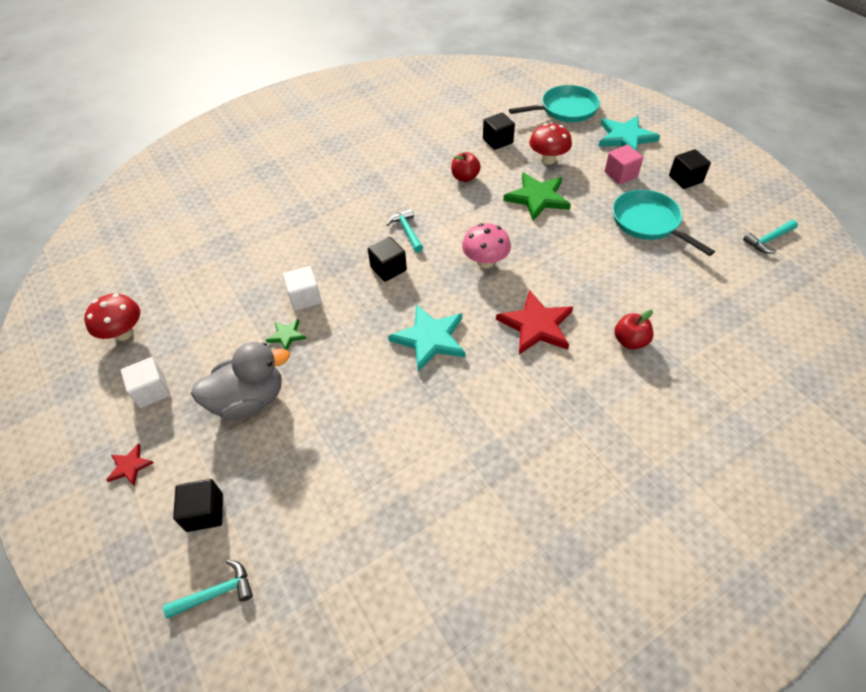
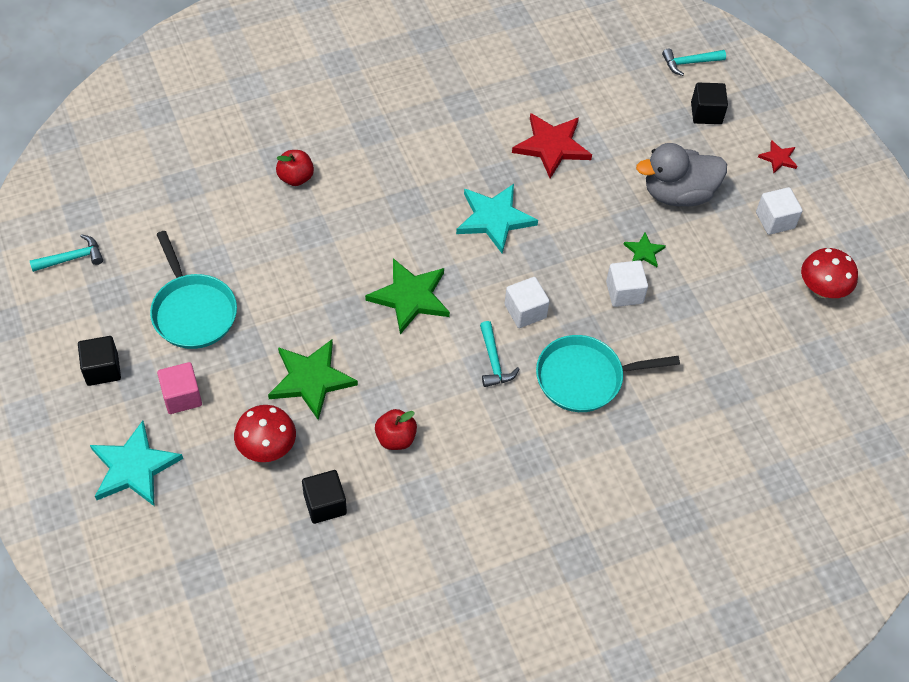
camera: 175 degrees left, 5 degrees up
(388, 268) = (525, 311): black cube -> white cube
(485, 262) = (410, 297): pink mushroom -> green star
(536, 325) = (381, 211): red star -> red star (551, 146)
(565, 109) = (190, 555): turquoise pan -> turquoise pan (584, 378)

